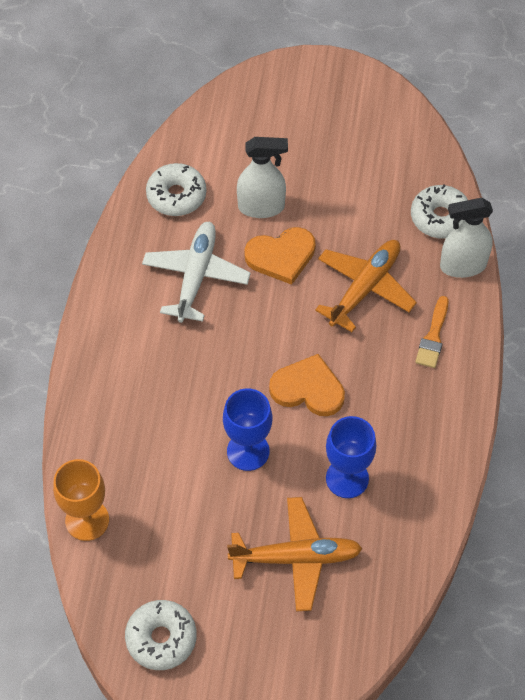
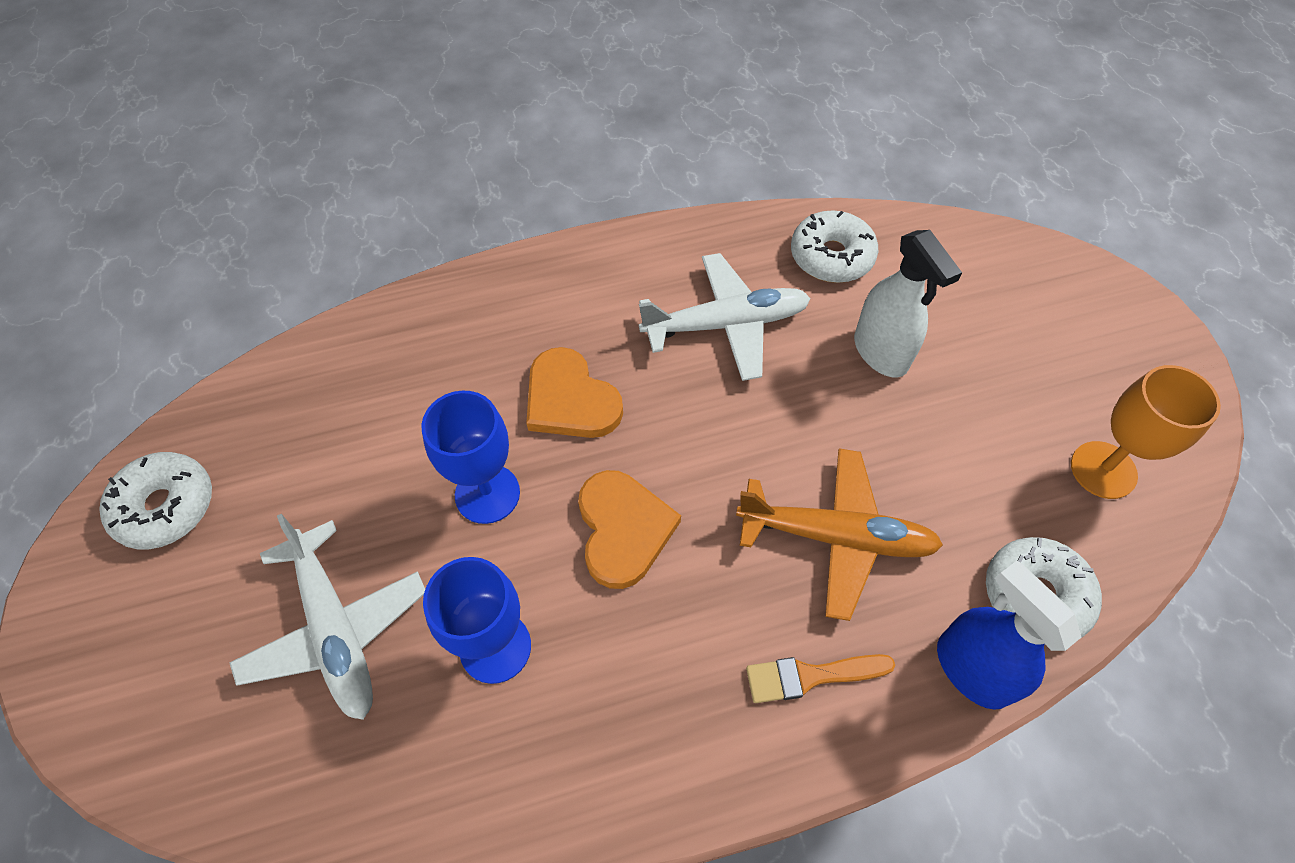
camera: 65 degrees right, 0 degrees up
(87, 520) = (318, 356): orange goblet -> orange goblet (1103, 470)
(281, 256) = (819, 407): orange heart -> orange heart (570, 400)
(295, 558) = (335, 628): orange plane -> white plane
(462, 266) = (971, 669): white spray bottle -> blue spray bottle

